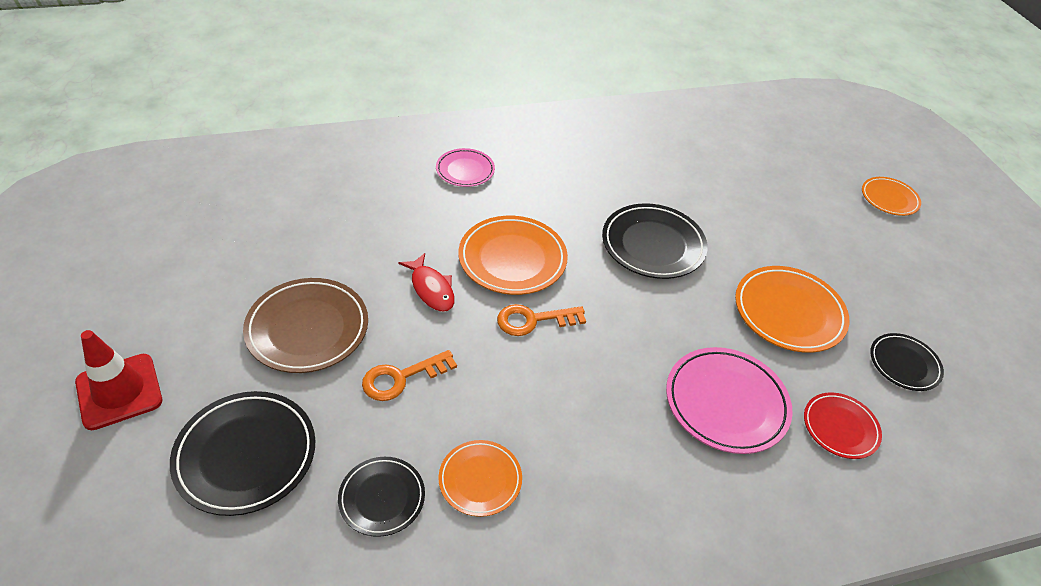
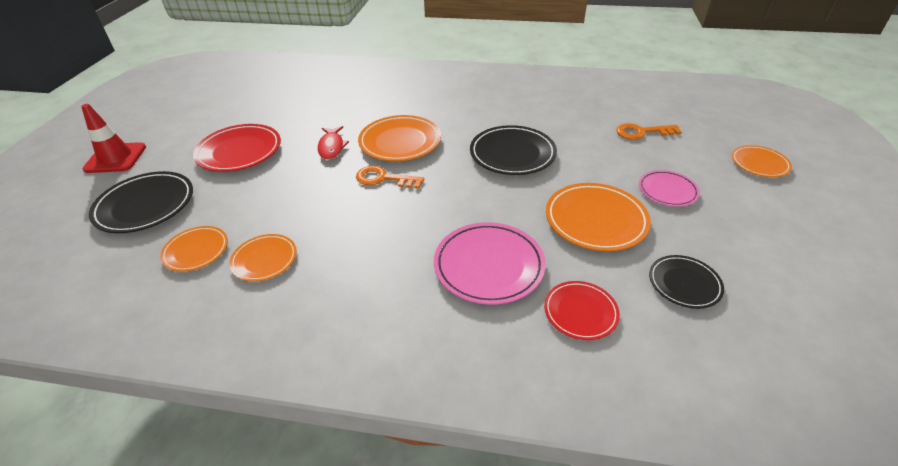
camera: 30 degrees right, 5 degrees down
(307, 329) = (239, 151): brown plate -> red plate
(382, 498) = (196, 251): black plate -> orange plate
(401, 378) = (269, 189): orange key -> orange key (642, 132)
(465, 170) = (411, 90): pink plate -> pink plate (667, 191)

